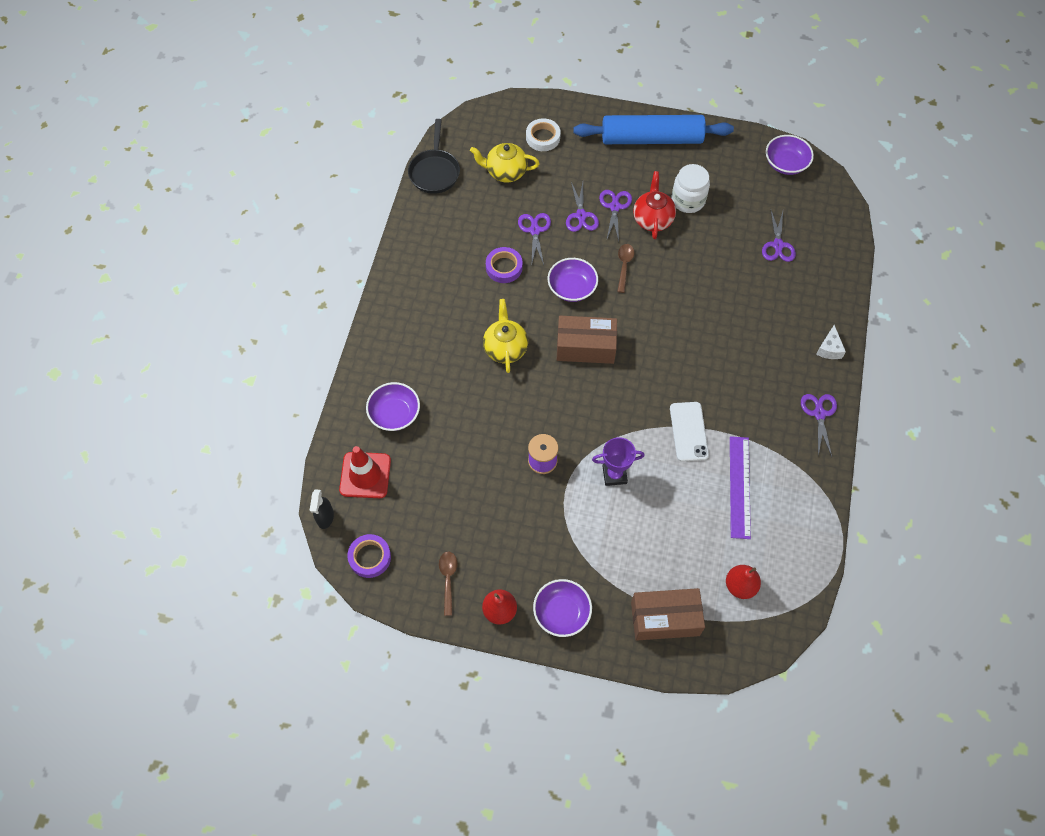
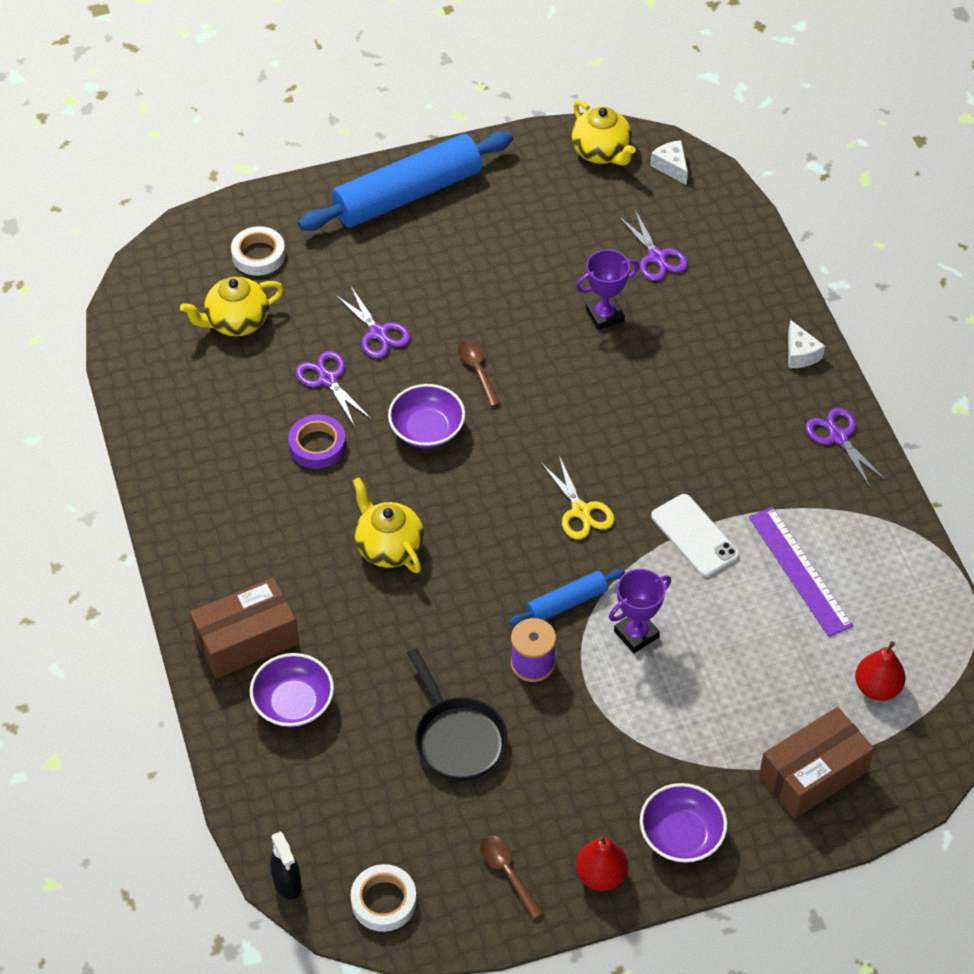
camera: 30 degrees left, 10 degrees down
(365, 475) = (306, 801): red traffic cone -> none
(370, 557) = (383, 901): purple tape -> white tape
(434, 172) = (135, 365): black pan -> black pan (457, 738)
(585, 347) = (494, 495): brown box -> brown box (246, 640)
(586, 434) = (566, 603): none -> blue rolling pin
(615, 207) = (416, 302): purple scissors -> none
(630, 382) = (581, 511): none -> yellow scissors
(652, 219) = (476, 296): red teapot -> none
(688, 200) = (506, 252): white jar -> none
(722, 267) = (604, 315): none -> purple trophy
(785, 163) = (601, 152): purple bowl -> yellow teapot
(823, 192) = (671, 167): none -> white cheese

